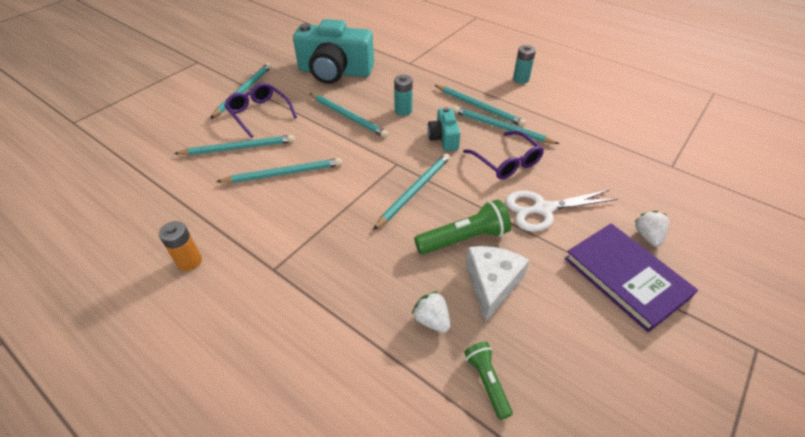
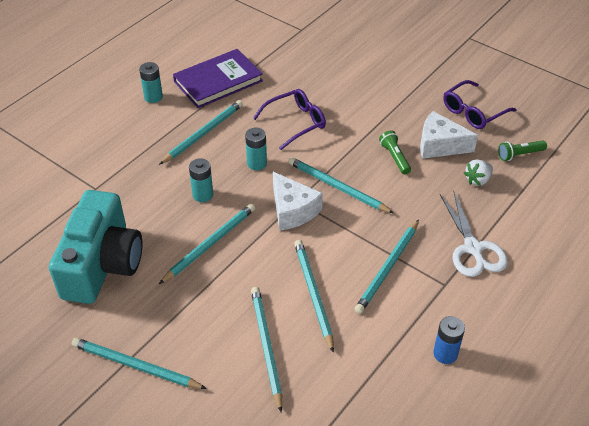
camera: 90 degrees left, 0 degrees up
(189, 261) = (445, 354): orange battery -> blue battery
(259, 113) = (193, 337): purple glasses -> purple glasses (473, 112)
(383, 161) = (292, 210): none -> white cheese
(444, 138) = (257, 163): turquoise camera -> turquoise battery
(464, 239) = (394, 157): green flashlight -> green flashlight, size x0.61
(501, 128) = (241, 121): turquoise pencil -> turquoise pencil (387, 268)
(543, 209) = (357, 108): white scissors -> white scissors (473, 248)
(625, 277) = (422, 77): purple book -> purple book (218, 81)
(647, 236) = (382, 59): white strawberry -> none

